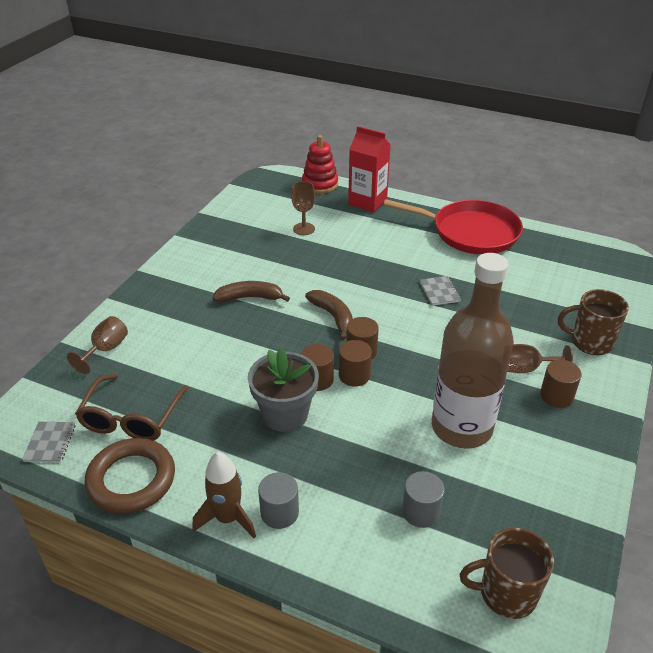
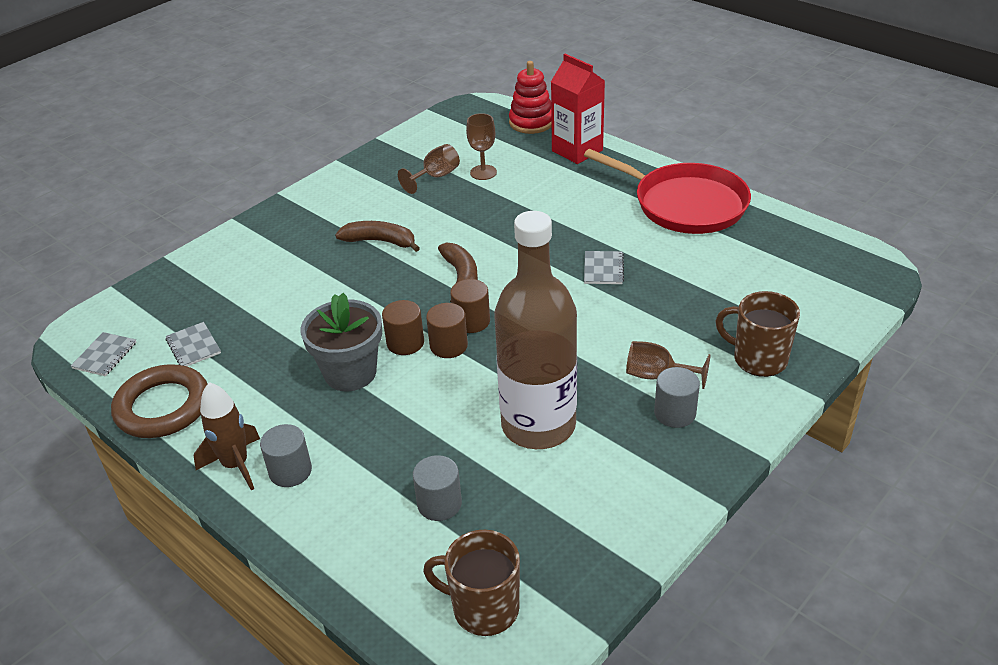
camera: 20 degrees right, 0 degrees up
(106, 350) = (203, 272): brown goblet -> brown goblet (436, 177)
(131, 418) = (193, 346): brown glasses -> grey notebook
(556, 396) = (675, 413): brown cylinder -> grey cylinder

